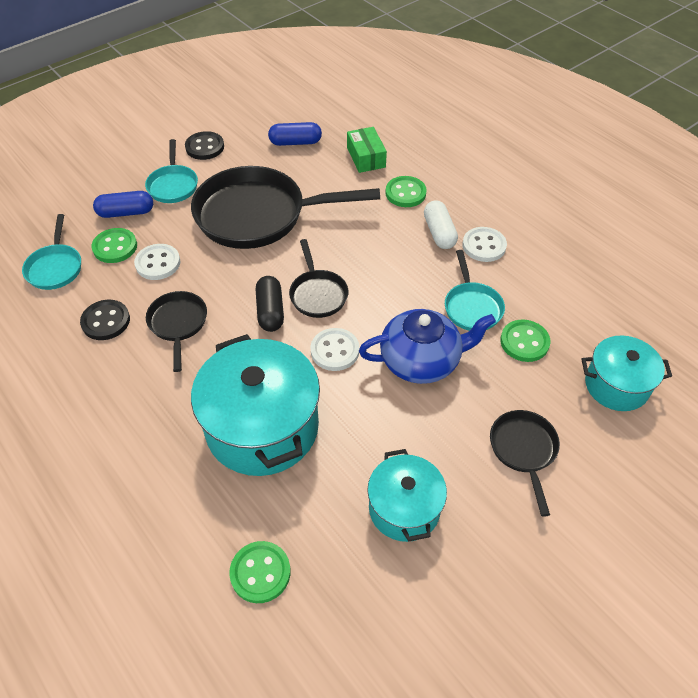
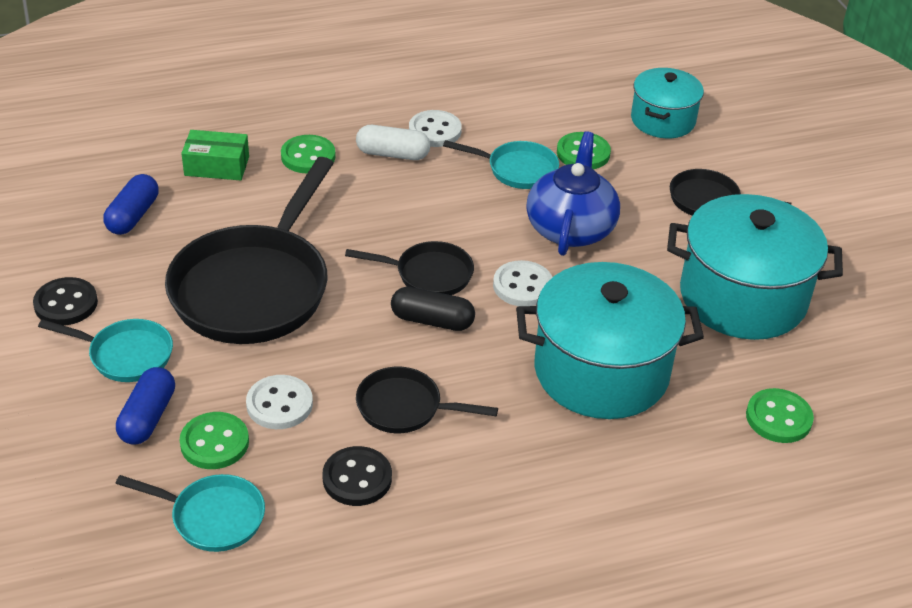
camera: 70 degrees left, 10 degrees down
(404, 508) = (742, 297): turquoise pot -> turquoise pot, size x1.70

